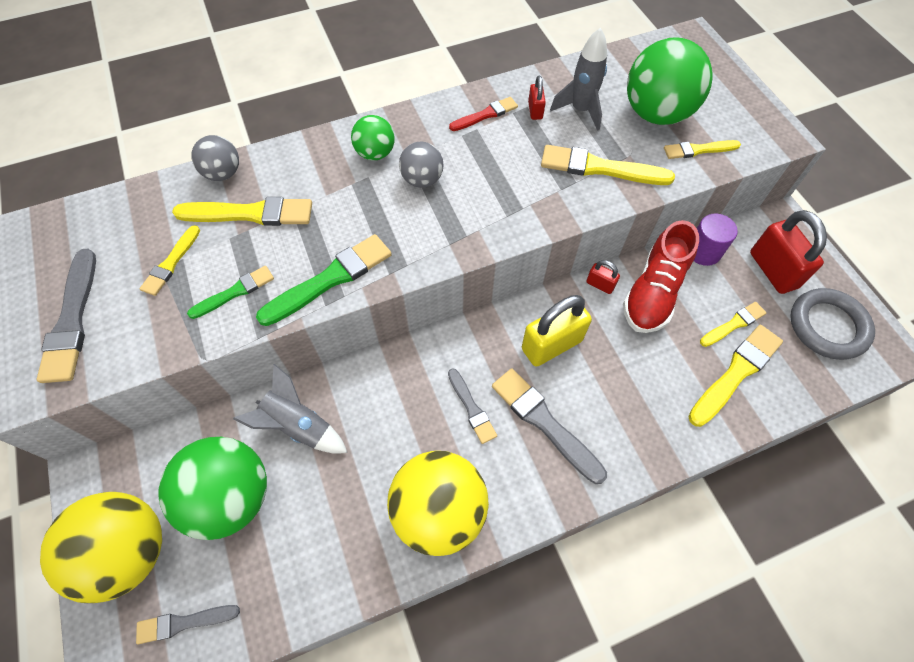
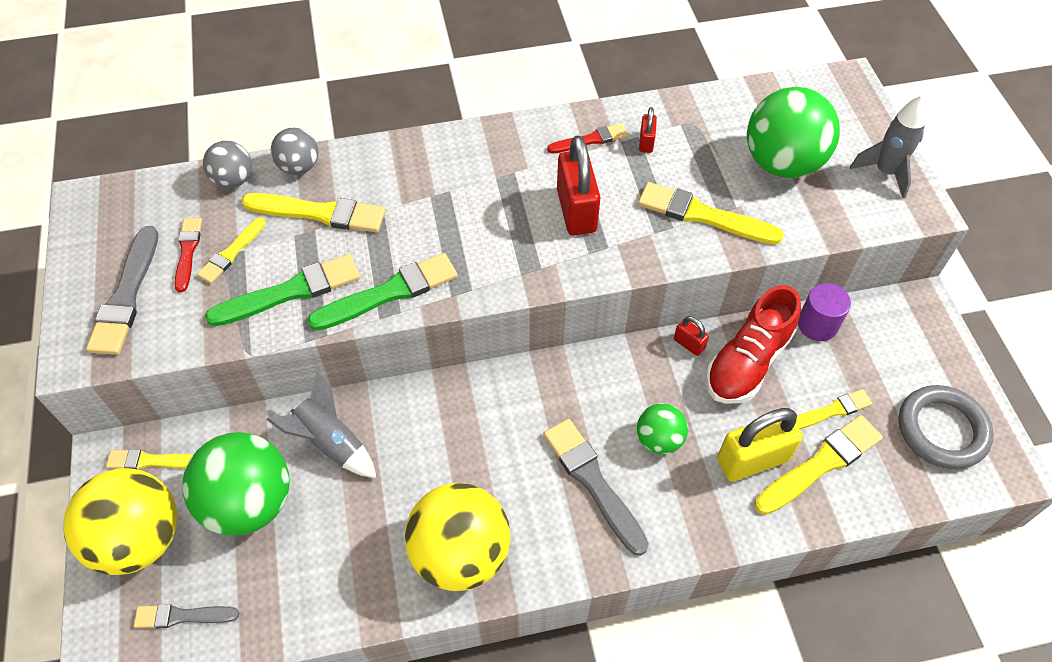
camera: 10 degrees right, 5 degrees down
(127, 268) = (188, 252): none -> red brush
(235, 292) = (290, 292): green brush -> green brush, size x1.67
(375, 153) = (462, 167): green ball -> green ball (659, 439)
(422, 180) = (506, 202): grey ball -> grey ball (233, 180)
(471, 408) = (517, 454): grey brush -> none
(551, 345) = (619, 401): yellow padlock -> yellow padlock (752, 460)
(580, 110) = (697, 149): grey rocket -> grey rocket (885, 172)
(698, 150) = (819, 210): yellow brush -> yellow brush (151, 461)
(773, 270) = (894, 357): red padlock -> red padlock (576, 211)

